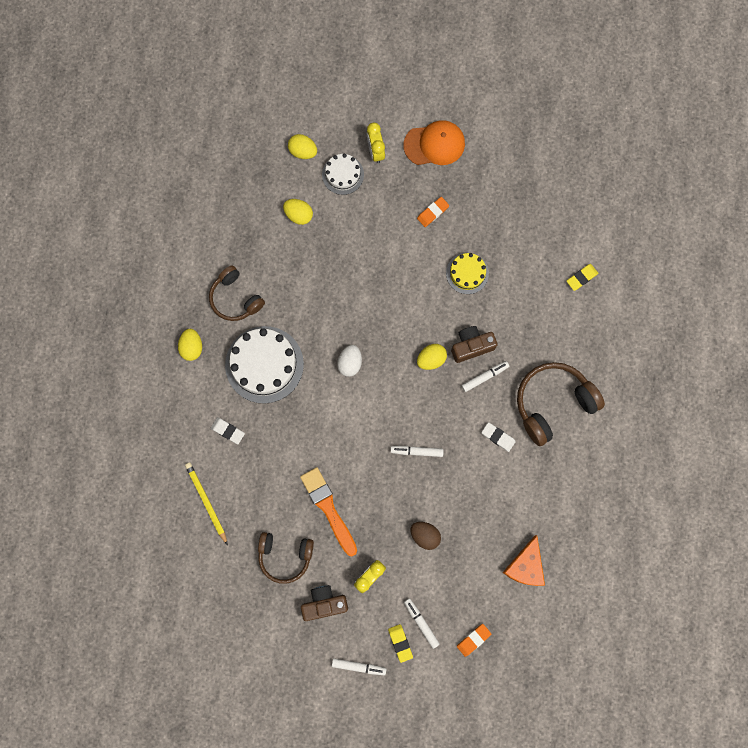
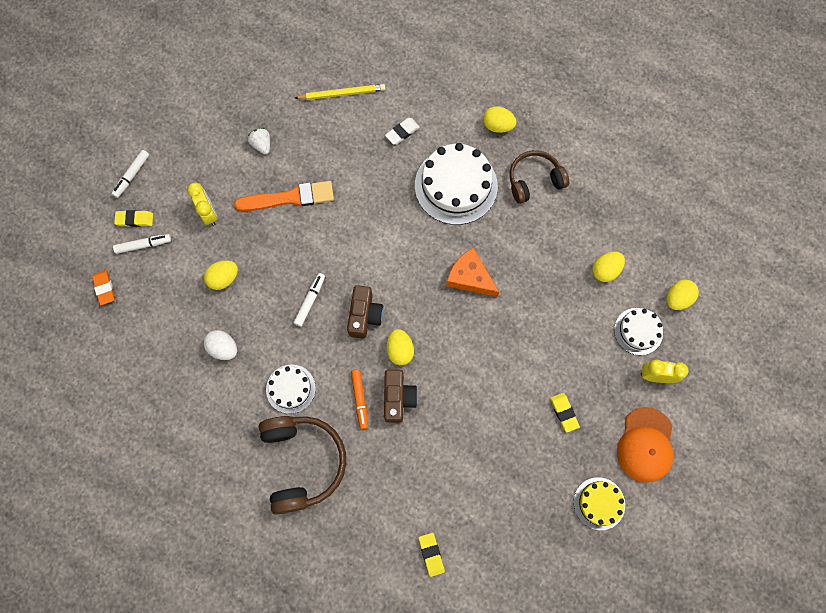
camera: 110 degrees right, 5 degrees down
(285, 556) = (262, 145): brown headphones -> white strawberry
(324, 603) = (203, 165): brown camera -> brown camera (364, 315)
(350, 363) = (426, 267): white egg -> white egg (223, 348)
(425, 535) = (224, 278): brown egg -> yellow egg
(433, 212) = (564, 412): orange eraser -> yellow eraser
(467, 273) = (481, 424): yellow cake -> yellow cake (599, 503)
(484, 377) = (359, 399): white marker -> orange marker
(498, 437) = (290, 388): white eraser -> white cake
(525, 566) = (149, 366): orange cheese -> orange cheese (470, 277)

